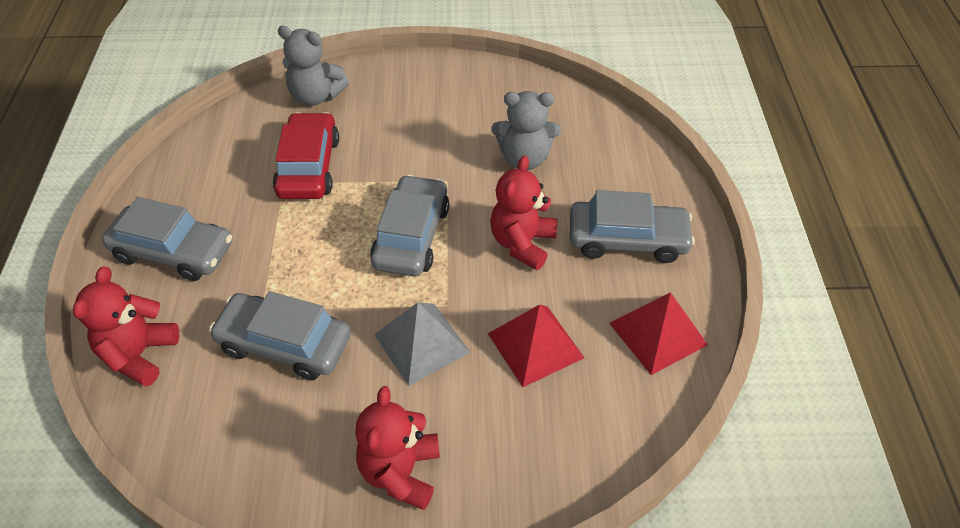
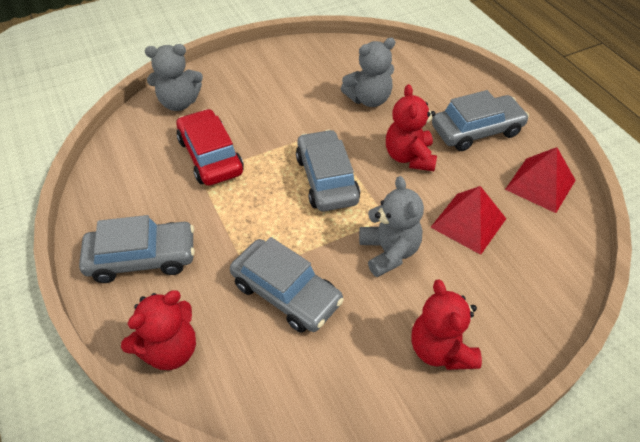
camera: 25 degrees left, 0 degrees up
(139, 354) = (169, 350): red teddy bear -> red teddy bear turned 120 degrees counterclockwise
(284, 344) = (286, 293): grey car -> grey car turned 135 degrees counterclockwise
(421, 343) = (389, 252): grey pyramid -> grey teddy bear

